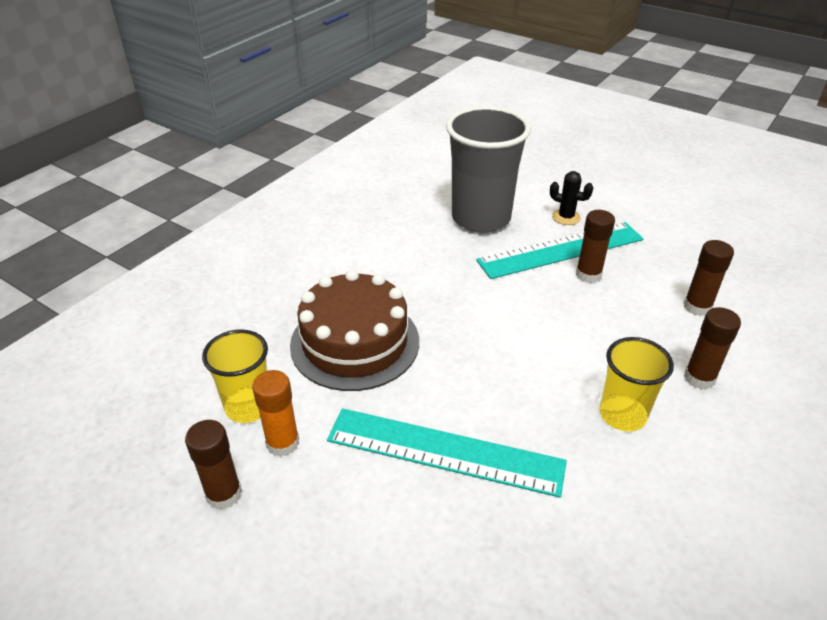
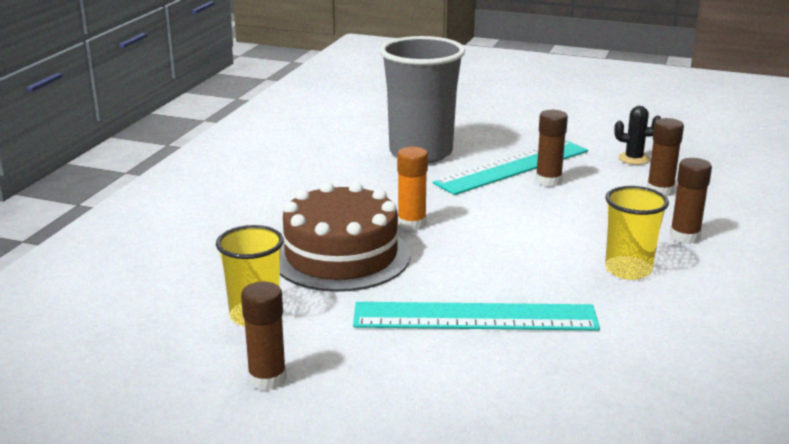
camera: 15 degrees left, 15 degrees down
(282, 443) = (308, 335): orange glue stick -> orange glue stick (411, 224)
(566, 217) = (505, 143): black cactus -> black cactus (633, 159)

